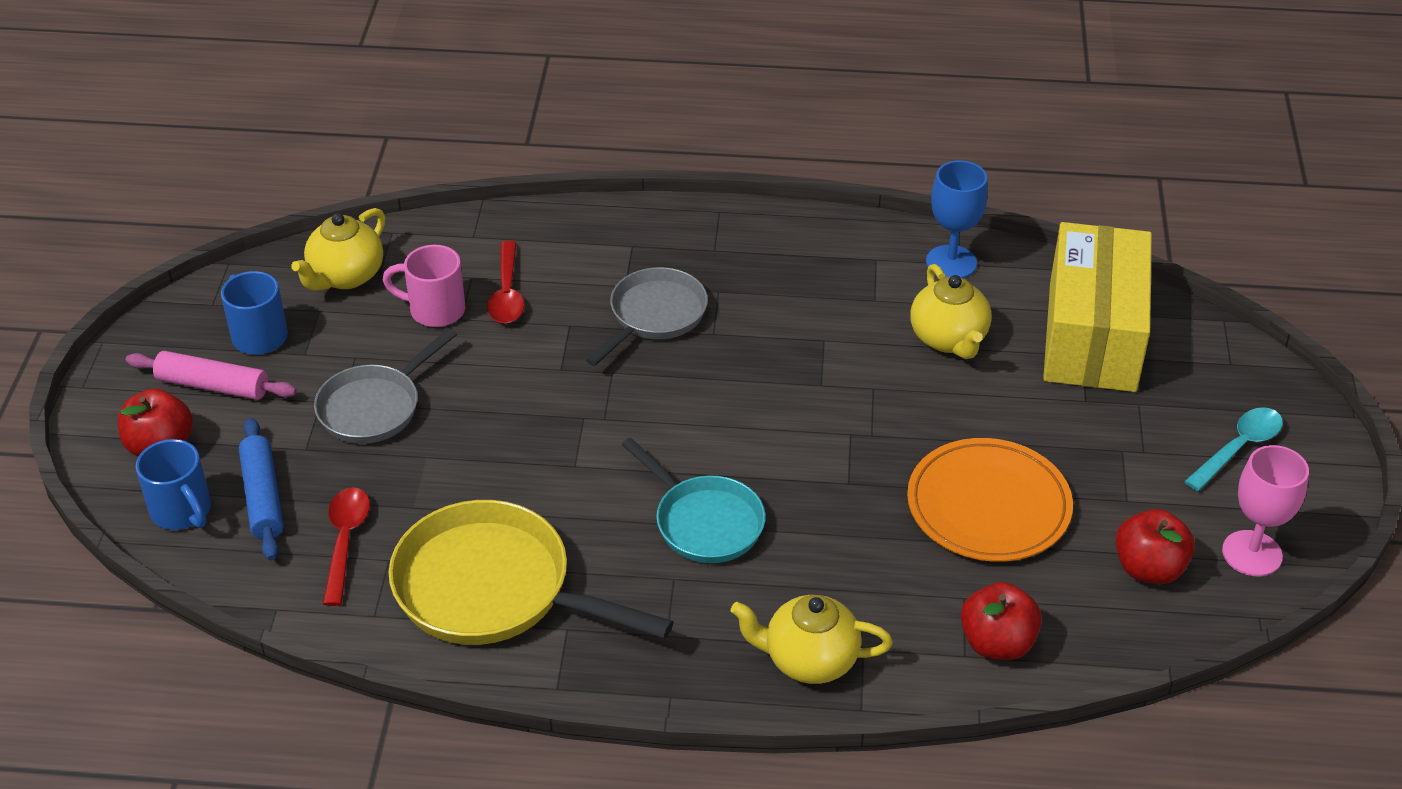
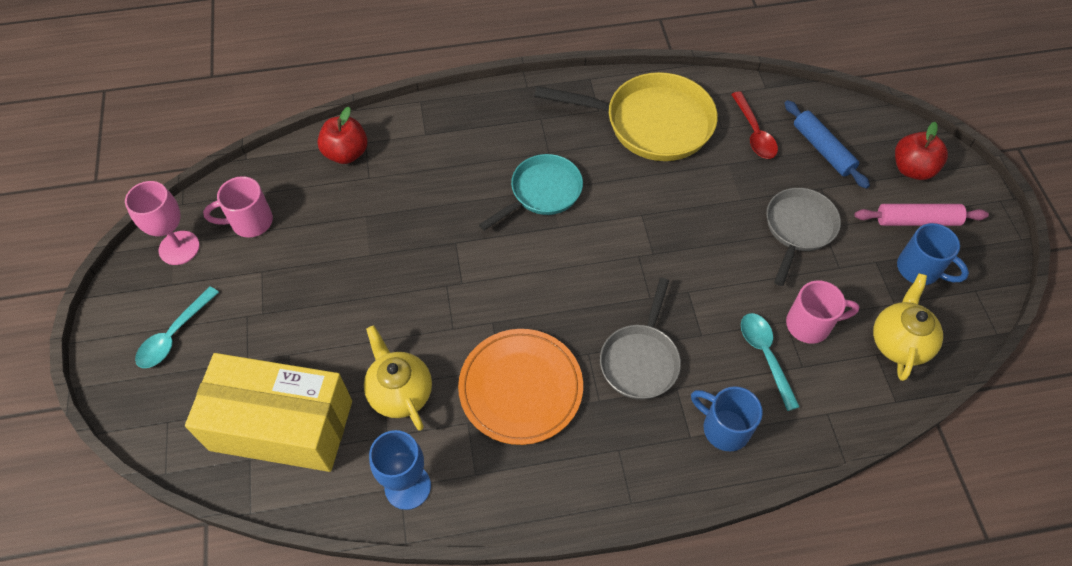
camera: 165 degrees right, 15 degrees up
(182, 511) = (862, 130): blue mug -> blue mug (724, 428)
(507, 293) = (765, 356): red spoon -> turquoise spoon
(704, 522) = (542, 192): turquoise pan -> turquoise pan turned 105 degrees clockwise
(809, 660) = (455, 121): yellow teapot -> none
(988, 505) = (357, 245): orange plate -> orange plate (520, 388)
(1092, 336) = (281, 425): yellow box -> yellow box turned 75 degrees counterclockwise
(1149, 568) = (250, 222): red apple -> pink mug

